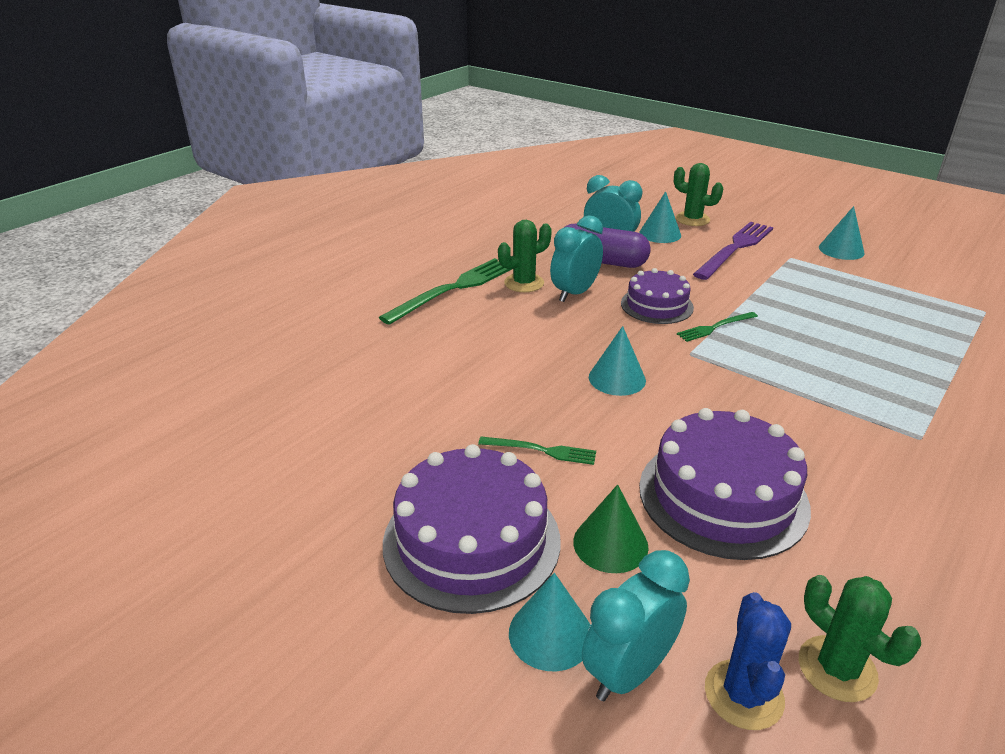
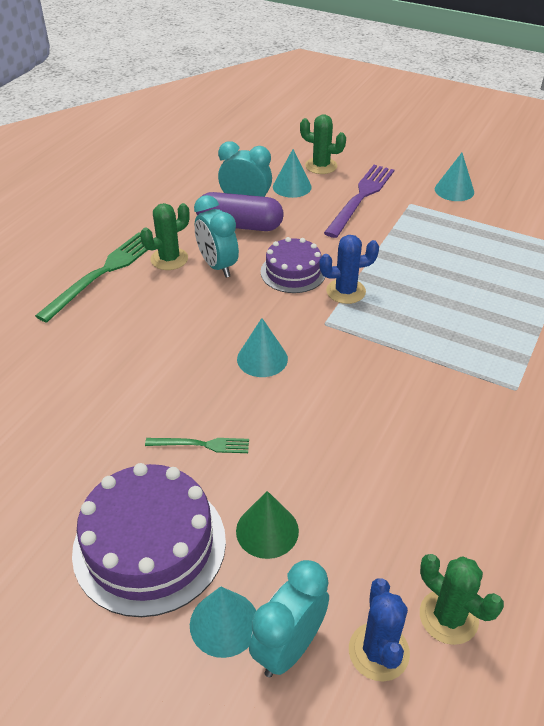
camera: 10 degrees left, 10 degrees up
(575, 293) = (217, 266): turquoise clock -> turquoise clock turned 60 degrees counterclockwise
(715, 327) = (345, 291): green fork -> blue cactus
(723, 496) = (357, 470): purple cake -> none

